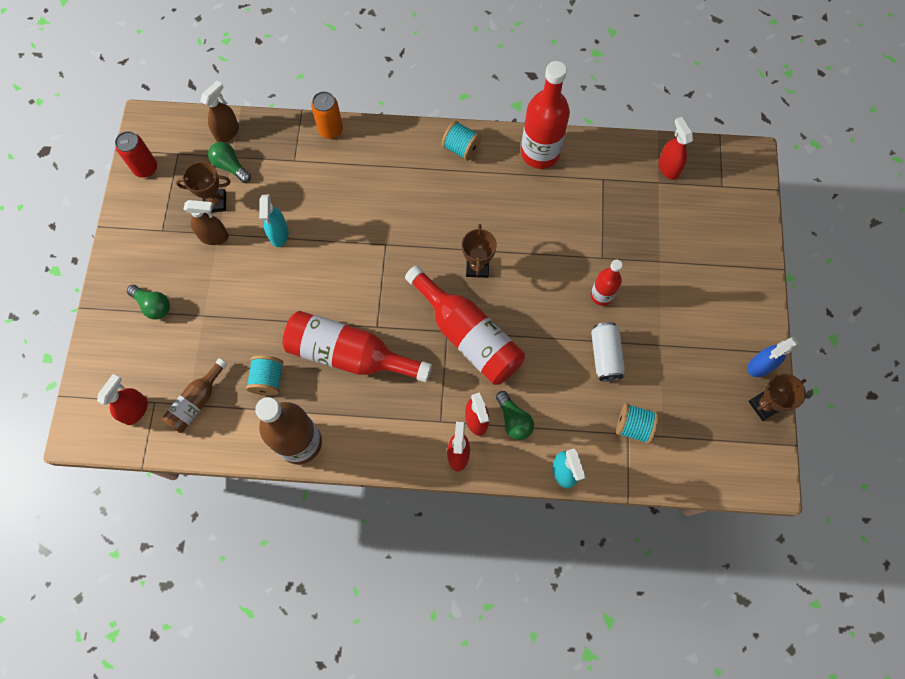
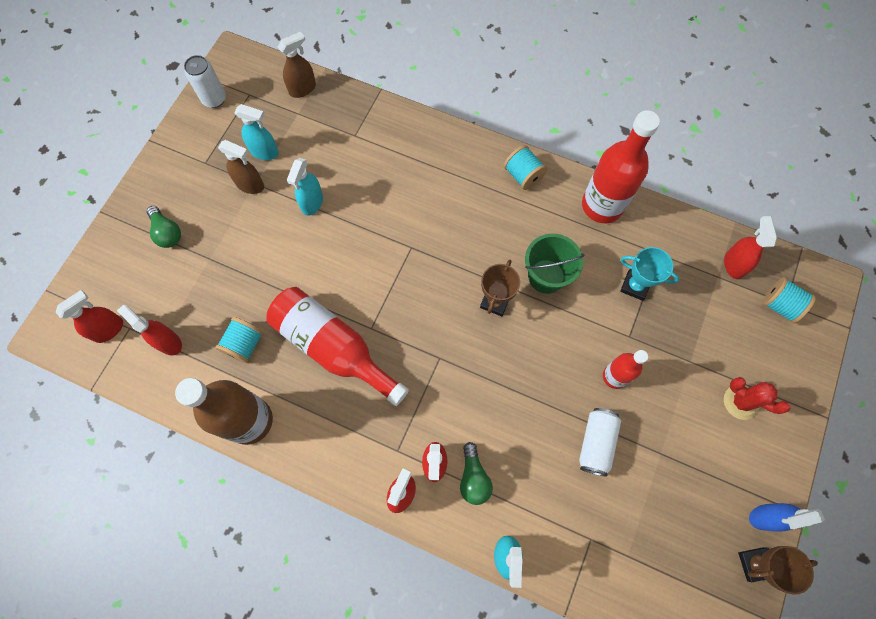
camera: 20 degrees right, 0 degrees up
(146, 168) = (214, 99): red can -> white can
(197, 401) = (168, 342): brown bottle -> red spray bottle
(215, 202) = (264, 152): brown trophy -> turquoise spray bottle
(230, 166) = (292, 122): green light bulb -> none
(331, 130) = (401, 117): orange can -> none
(468, 335) = (459, 370): red bottle -> none
(513, 230) = (546, 276): none -> green bucket
(592, 213) = (635, 286): none -> turquoise trophy
(633, 427) = (599, 533): turquoise spool -> turquoise spool (779, 305)
(711, 280) = (740, 402): none -> red cactus

